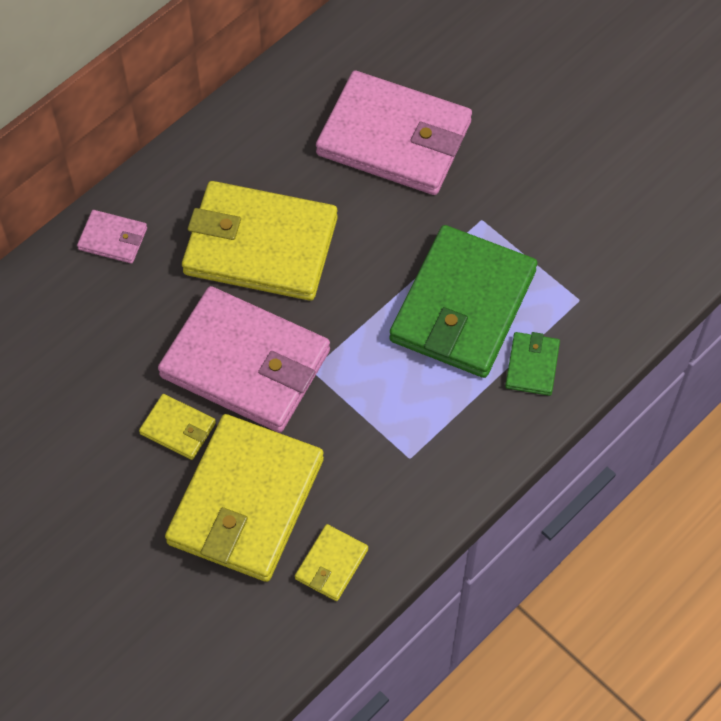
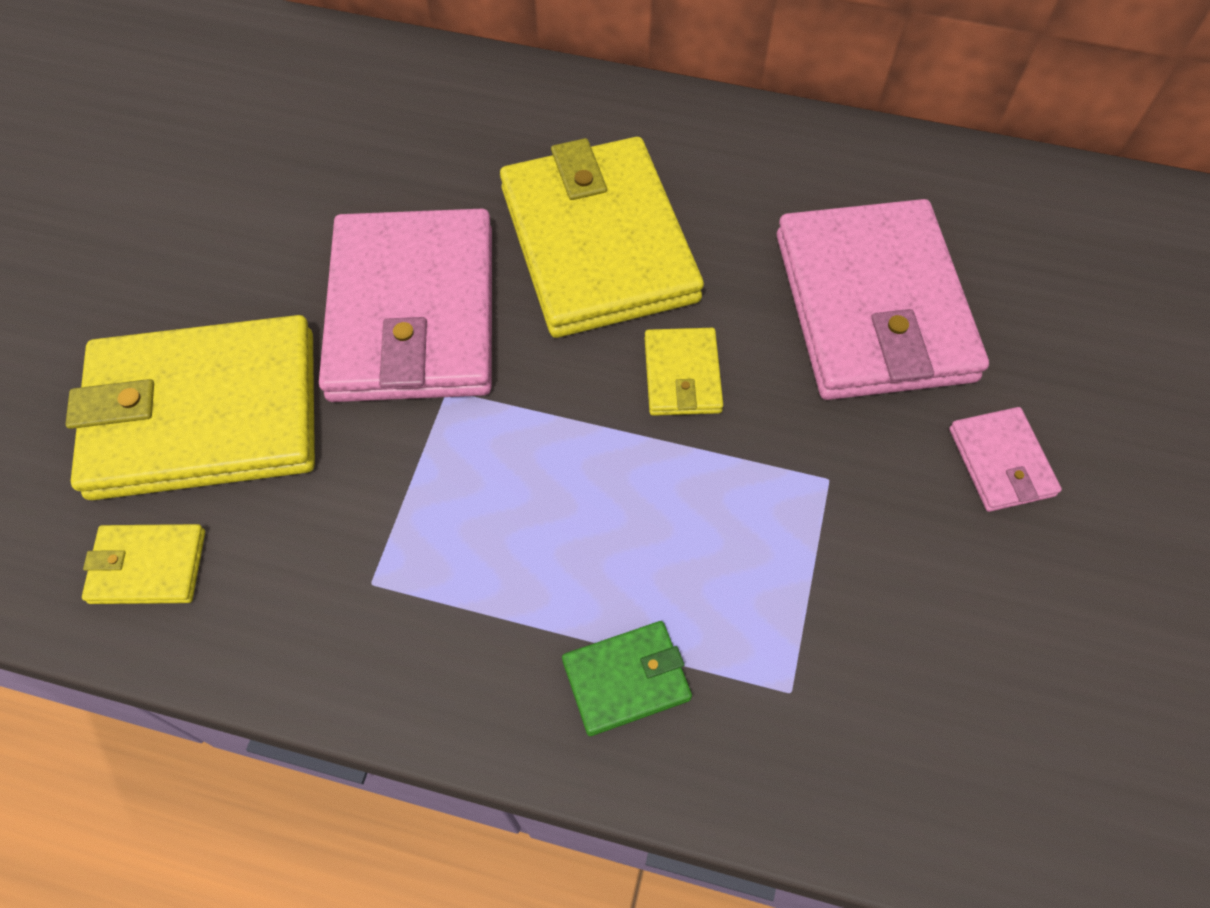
camera: 60 degrees right, 0 degrees up
(113, 239) = (508, 102): pink wallet -> pink wallet (1001, 462)
(178, 428) = (278, 289): yellow wallet -> yellow wallet (682, 375)
(463, 306) = (667, 527): green wallet -> none

